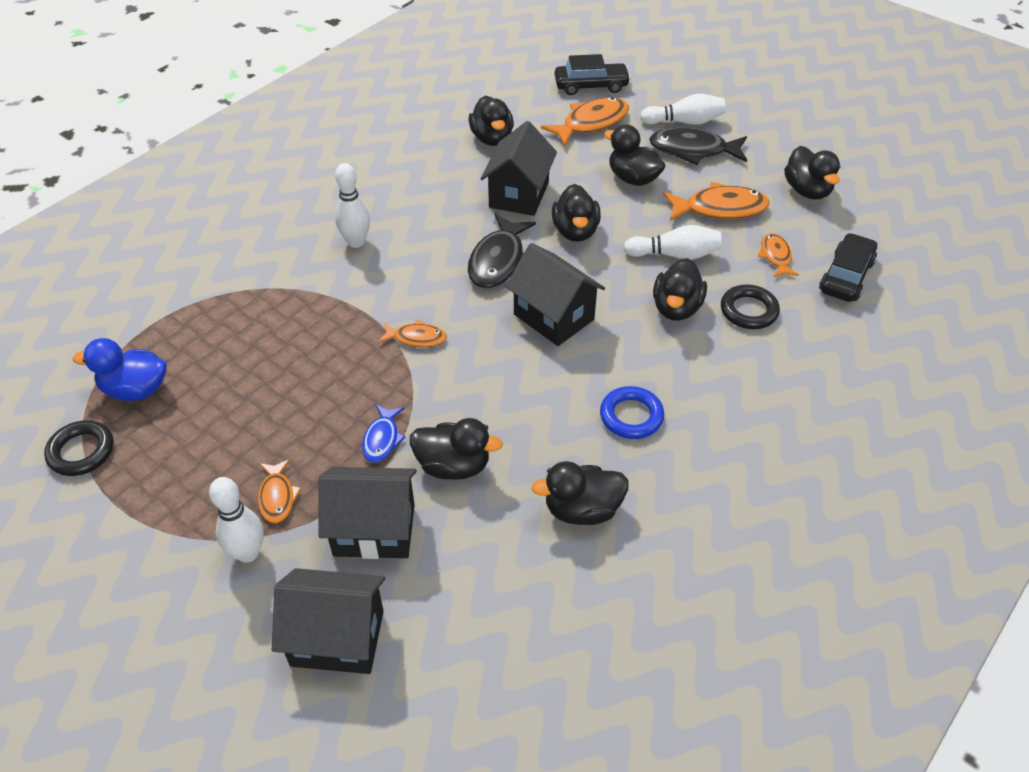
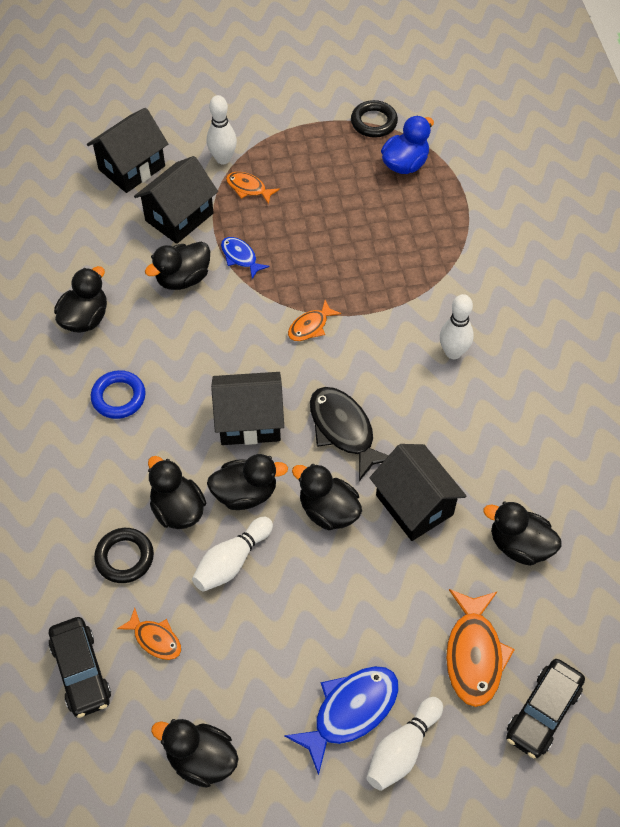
camera: 130 degrees right, 10 degrees up
(633, 178) = (356, 617): black duck -> black duck (245, 493)
(693, 150) = (350, 711): black fish -> blue fish
(720, 209) = (250, 653): orange fish -> none

